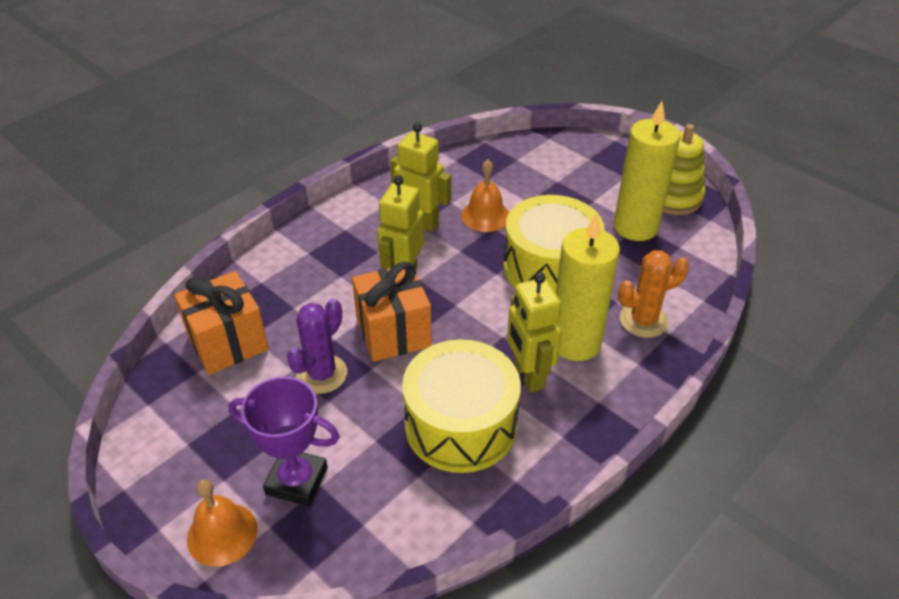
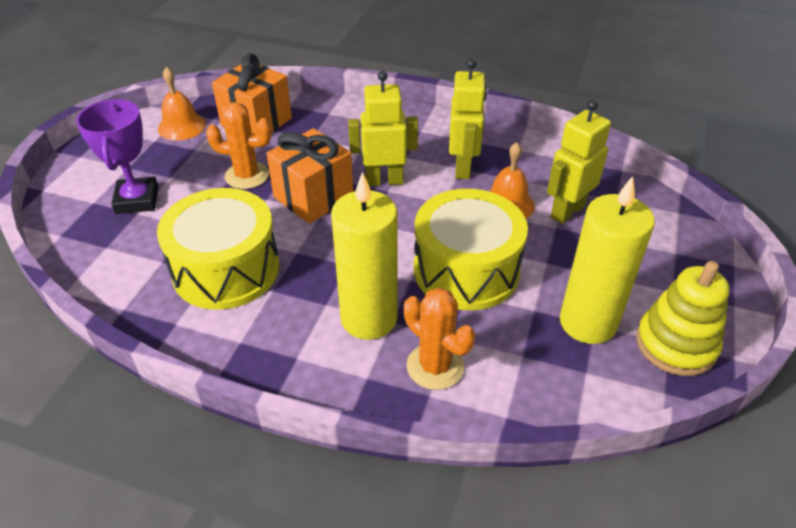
camera: 65 degrees right, 0 degrees up
(222, 534) = (81, 183): orange bell -> orange bell (182, 126)
(322, 374) = (247, 175): purple cactus -> orange cactus
(528, 375) = (306, 296): yellow robot -> yellow robot (567, 211)

